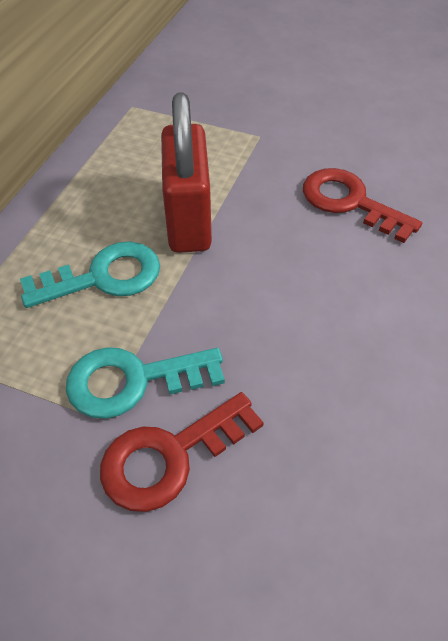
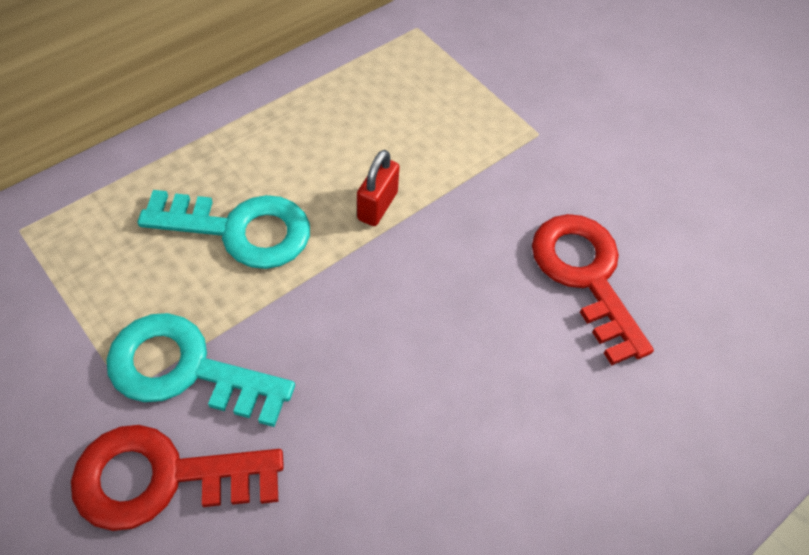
camera: 25 degrees right, 5 degrees up
(188, 221) = (377, 206): red padlock -> red padlock, size x0.43

